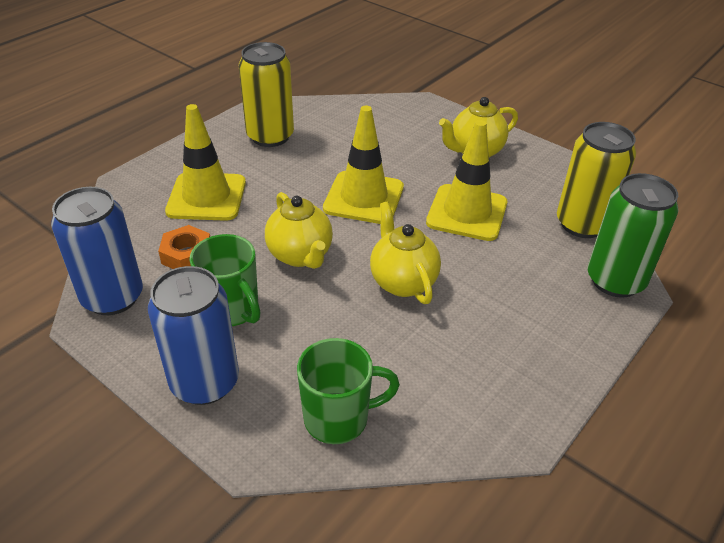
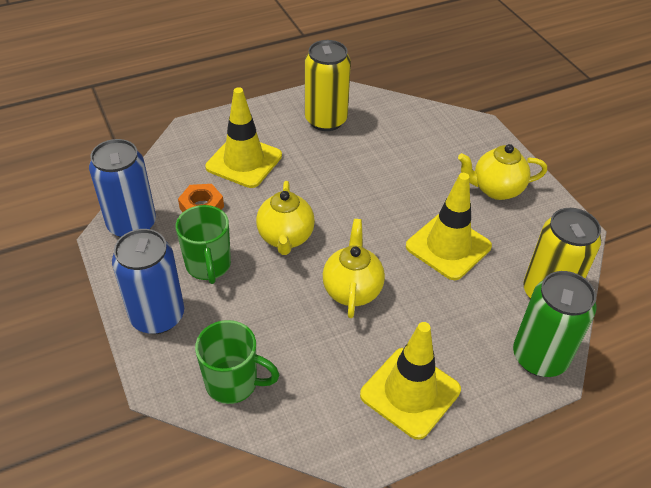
camera: 25 degrees right, 5 degrees up
(363, 198) = (368, 203): yellow traffic cone -> yellow traffic cone (410, 392)

